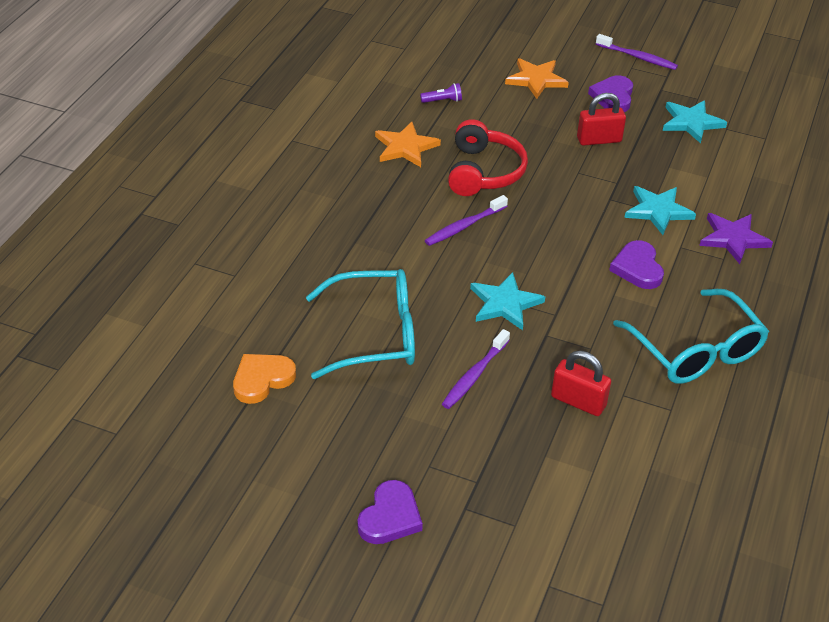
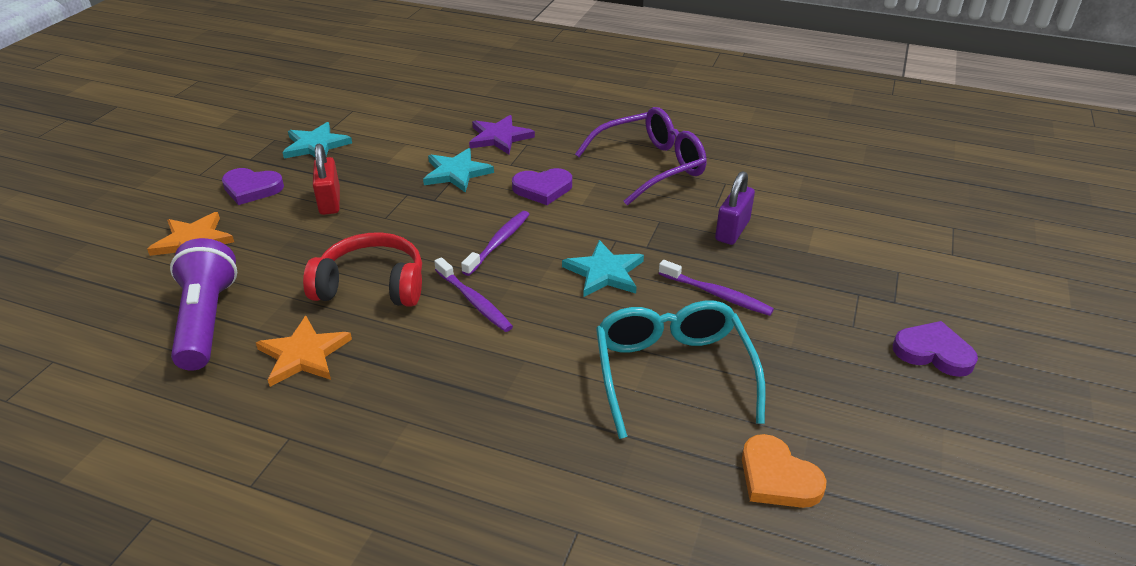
camera: 90 degrees left, 5 degrees down
(442, 101) = (207, 320): purple flashlight -> purple flashlight, size x2.45
(578, 401) = (732, 230): red padlock -> purple padlock
(638, 57) = (181, 169): purple toothbrush -> purple toothbrush (498, 243)
(696, 351) = (651, 166): turquoise glasses -> purple glasses

